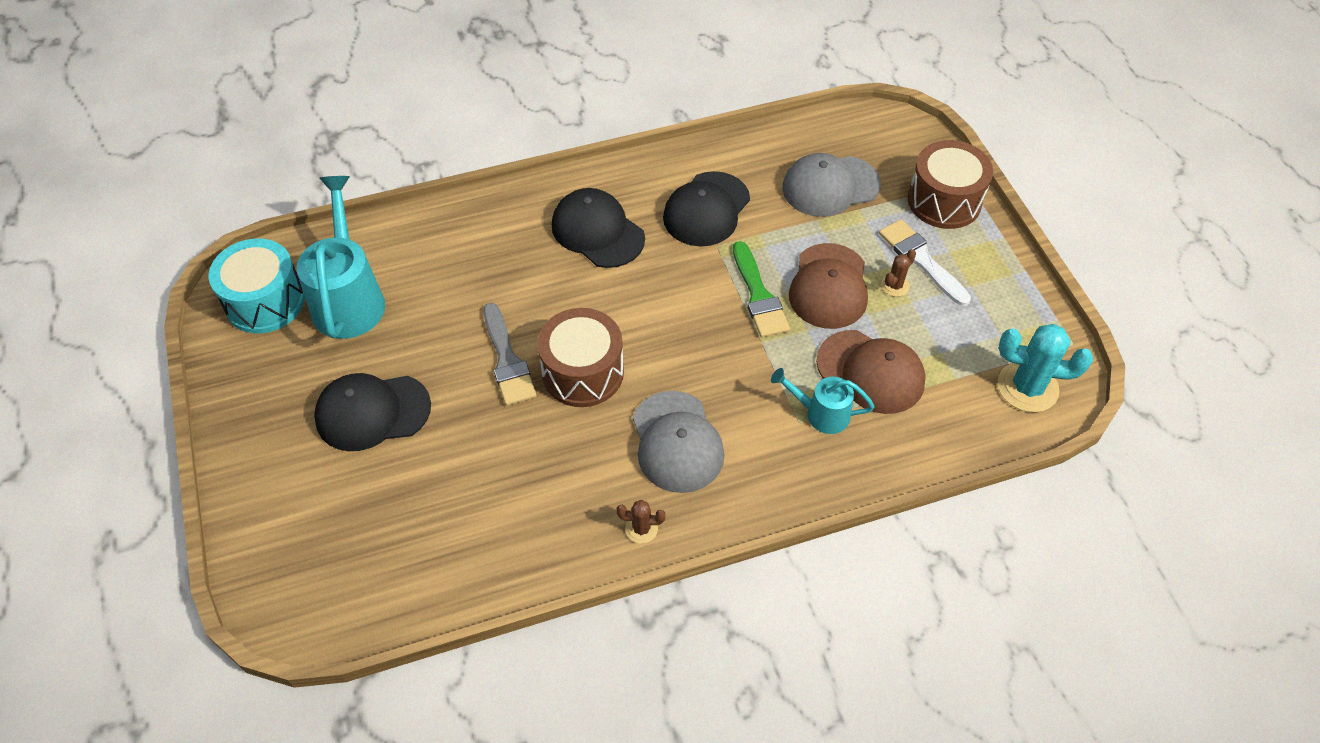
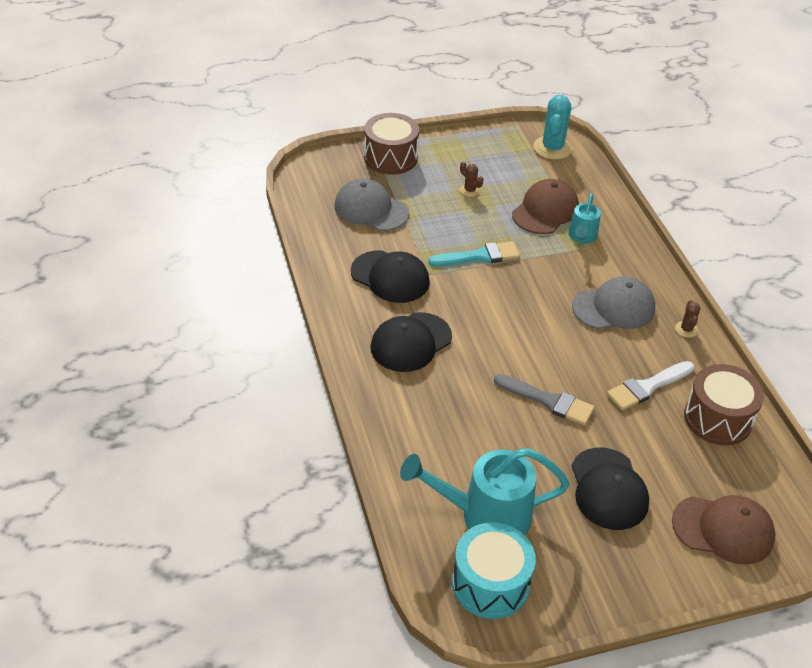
camera: 90 degrees left, 10 degrees down
(507, 360) = (548, 401): grey brush -> grey brush turned 45 degrees clockwise
(583, 372) = (557, 356): brown drum -> brown drum (717, 418)
(758, 295) = (479, 256): green brush -> turquoise brush
(829, 286) = (470, 221): brown cap -> brown cap (723, 529)
(830, 186) = (371, 209): grey cap -> grey cap turned 135 degrees clockwise
(921, 260) = (446, 176): white brush -> white brush (647, 387)

